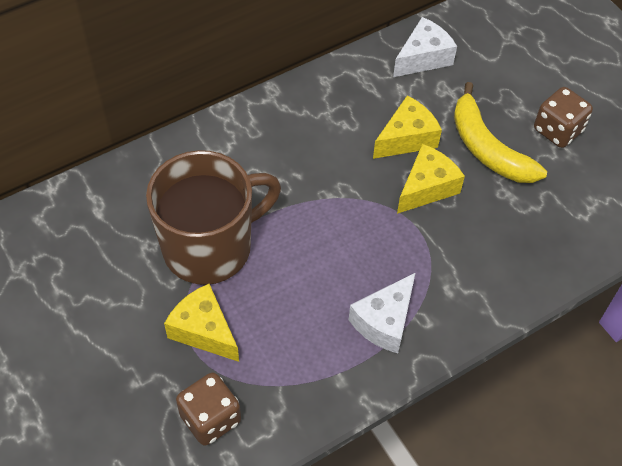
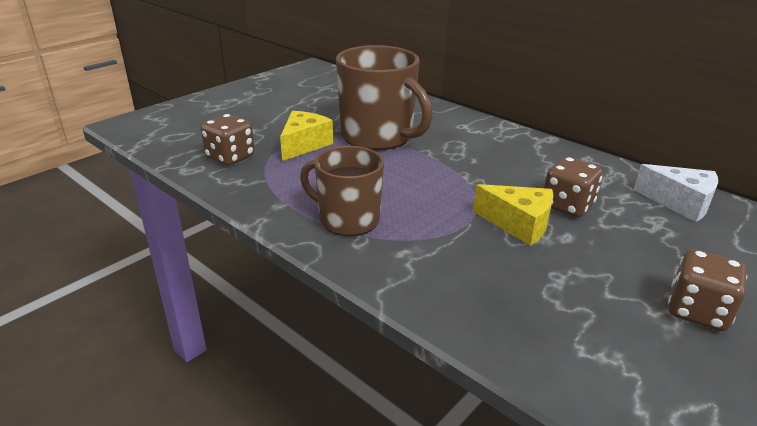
camera: 75 degrees right, 25 degrees down
(384, 321) = (347, 219): white cheese -> brown mug
(406, 138) = (567, 206): yellow cheese -> brown dice
(487, 148) = (608, 257): yellow banana -> none

